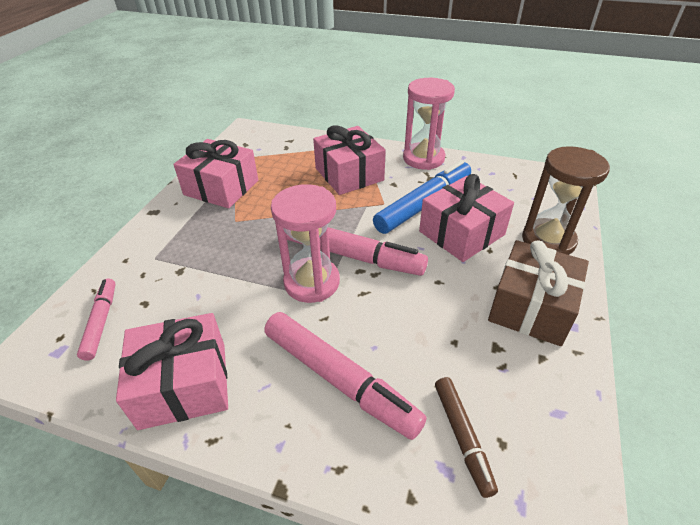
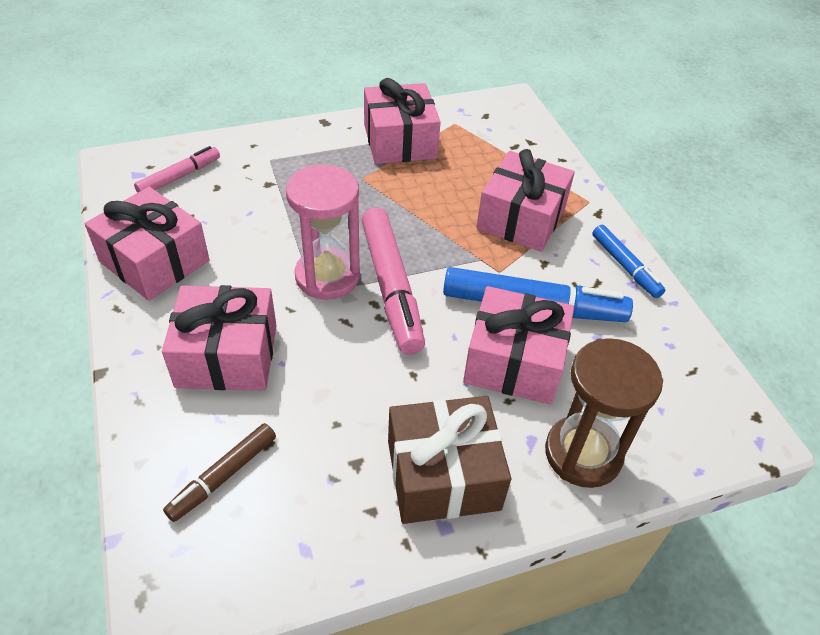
camera: 50 degrees right, 5 degrees up
(339, 379) = (227, 356): pink marker -> pink gift
(423, 158) = (625, 266): pink hourglass -> blue marker

